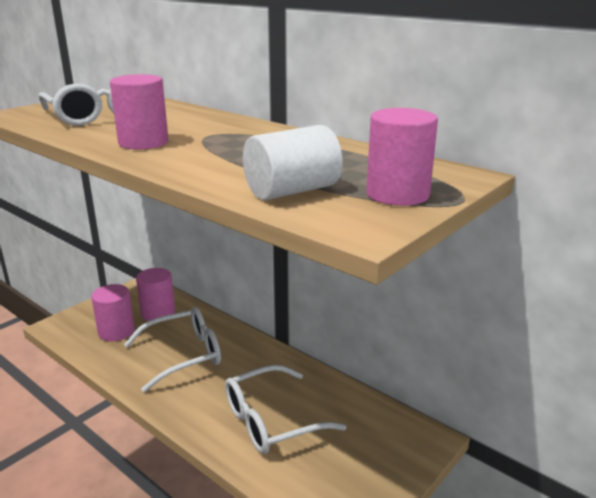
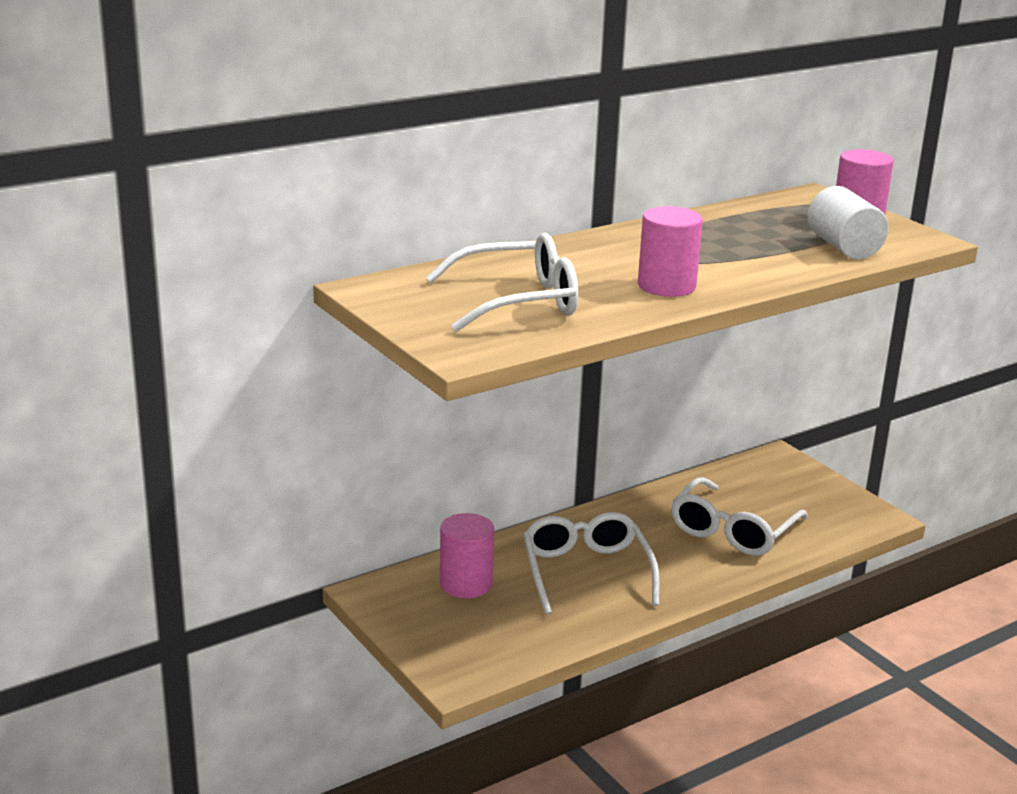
camera: 75 degrees left, 0 degrees up
(116, 331) = (500, 622): pink cylinder -> none
(271, 421) = (732, 531): white glasses -> white glasses turned 45 degrees clockwise

